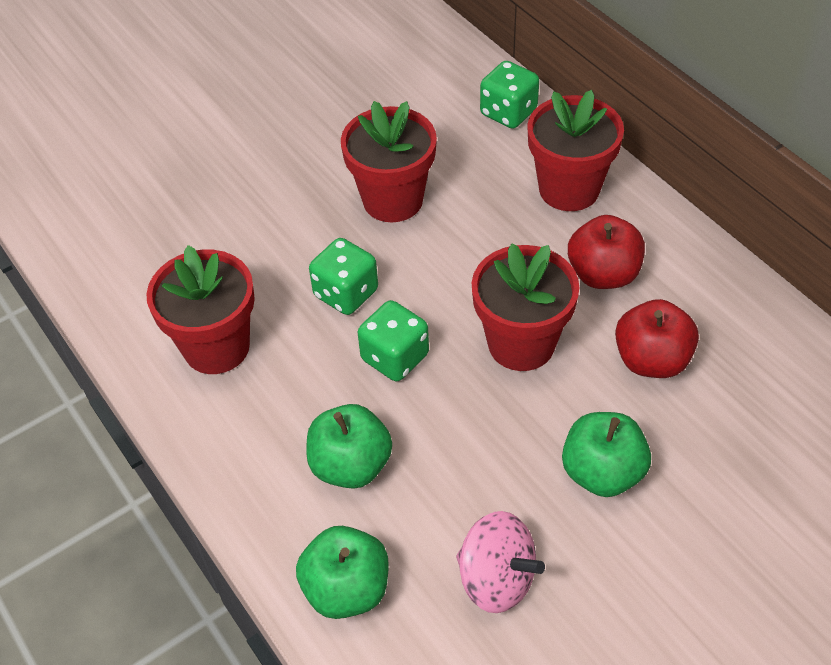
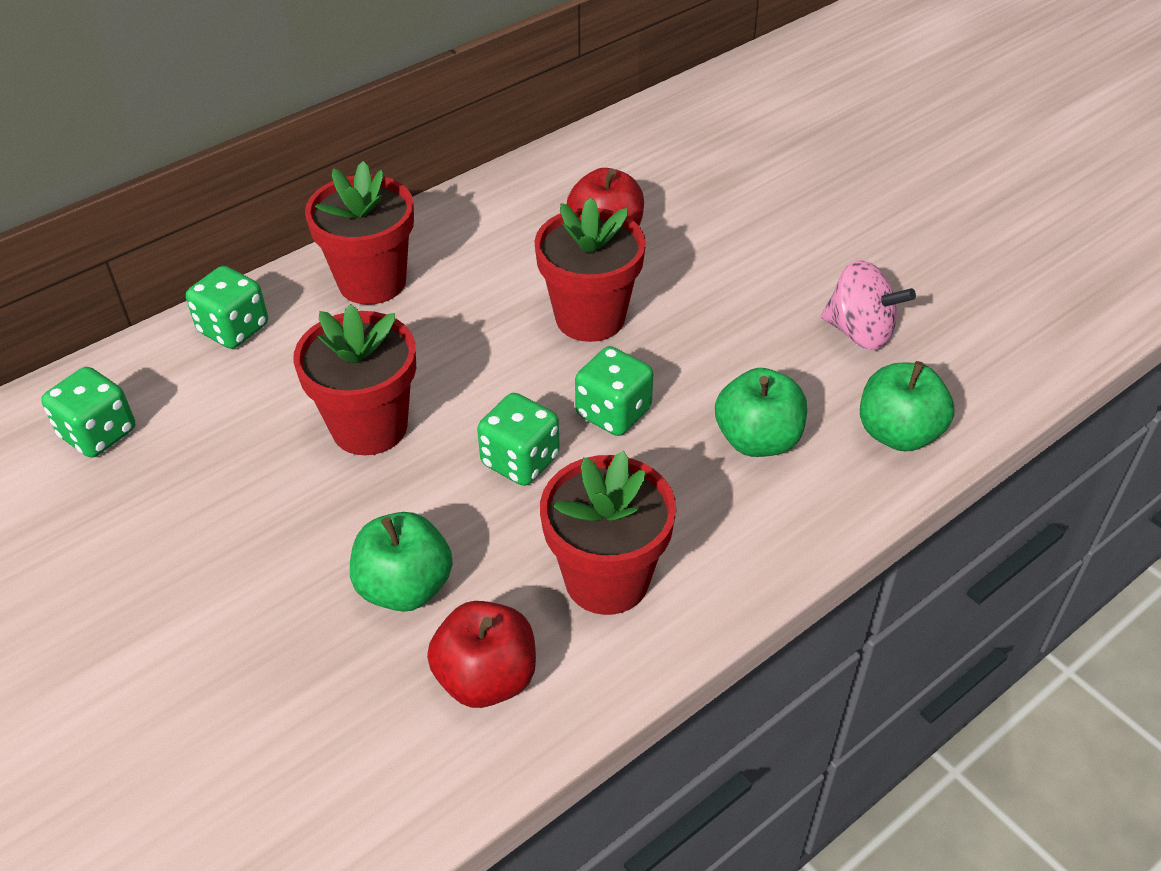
camera: 95 degrees left, 5 degrees down
(399, 60) = (98, 433): none -> green dice
(496, 579) = (859, 332): pink spinning top -> pink spinning top turned 90 degrees clockwise
(602, 472) = (736, 267): green apple -> green apple (405, 587)
(603, 274) = (497, 260): red apple -> red apple (486, 678)

